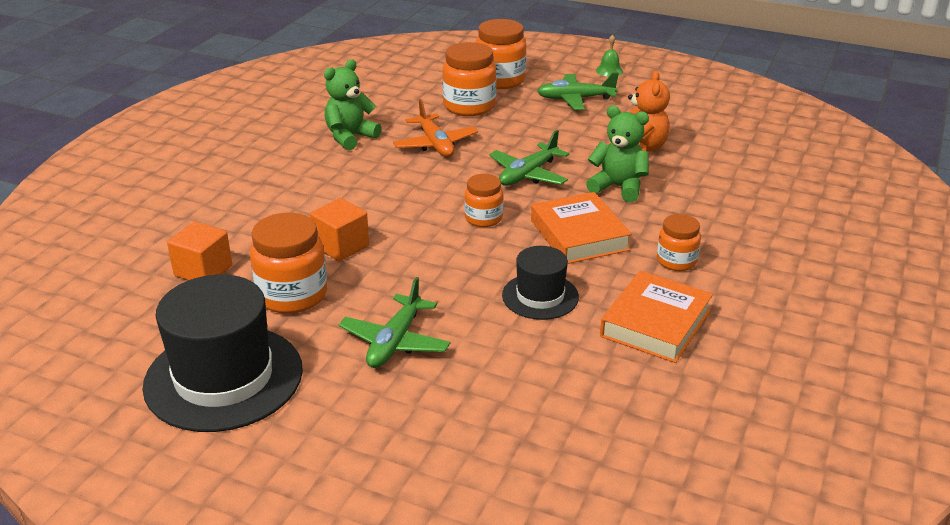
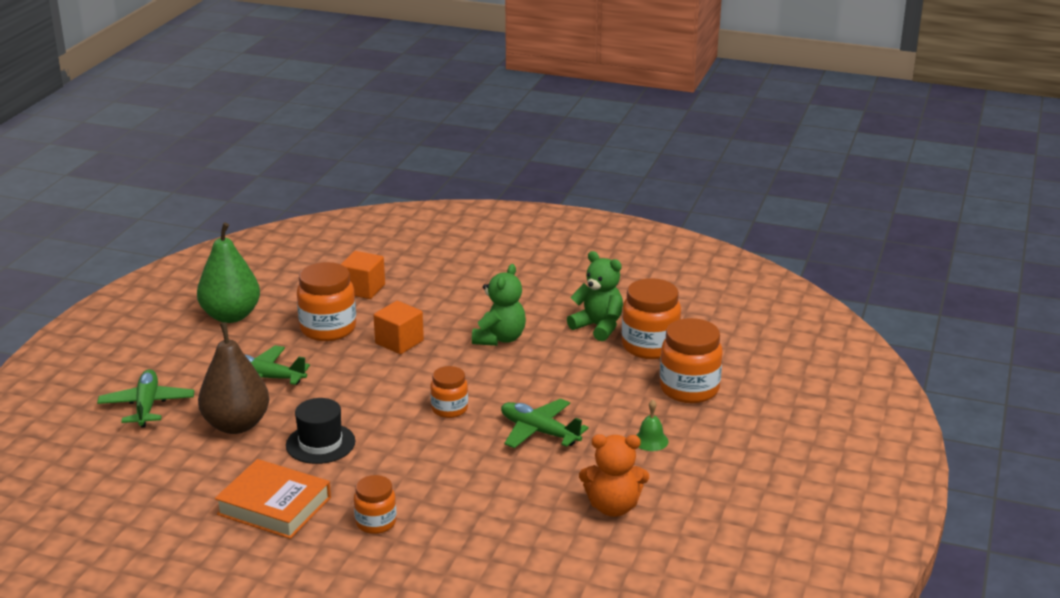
camera: 85 degrees right, 5 degrees down
(224, 377) = (231, 316): black hat -> green pear
(435, 144) = (594, 374): orange plane -> none
(497, 358) = (236, 425): none -> brown pear
(500, 80) = (767, 406): orange jar -> orange jar (650, 346)
(575, 99) = (733, 460): green plane -> green plane (147, 406)
(579, 235) = (422, 464): orange book -> none
(609, 71) = (830, 487): green bell -> green bell (650, 440)
(618, 187) = (520, 489): green teddy bear -> green teddy bear (500, 338)

